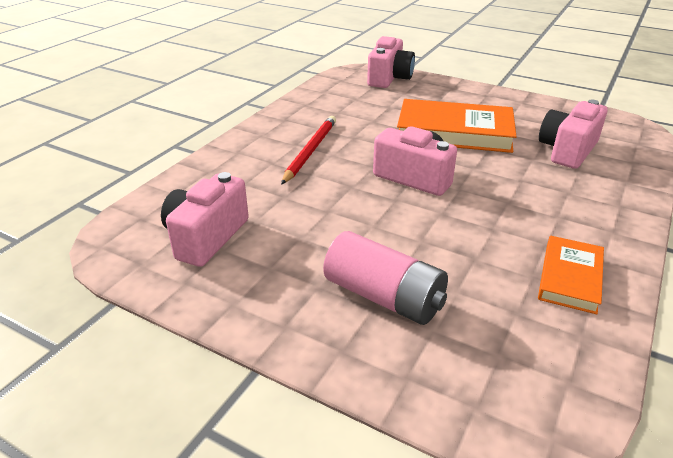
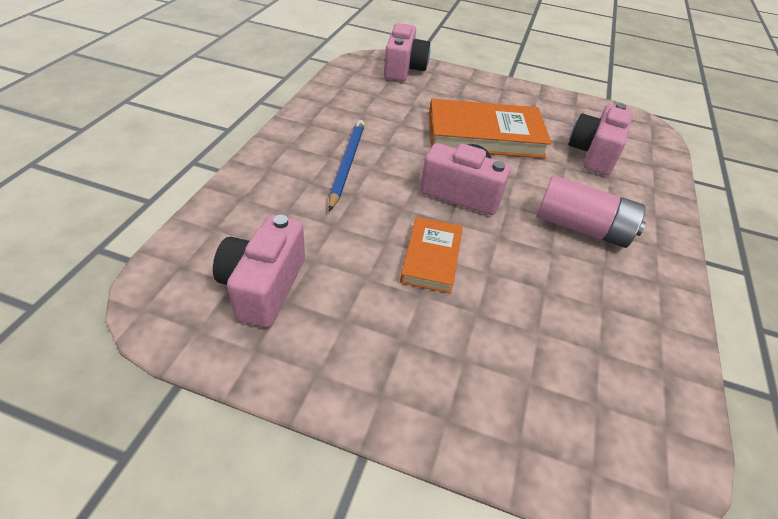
camera: 15 degrees left, 10 degrees up
(310, 151) = (346, 164): red pencil -> blue pencil
(384, 296) = (471, 346): pink battery -> pink battery (582, 227)
(570, 277) = (635, 304): orange book -> orange book (431, 257)

